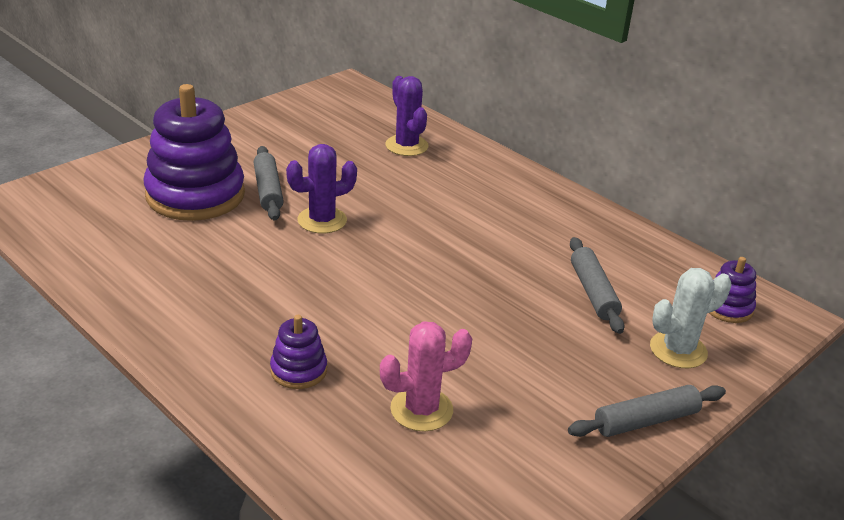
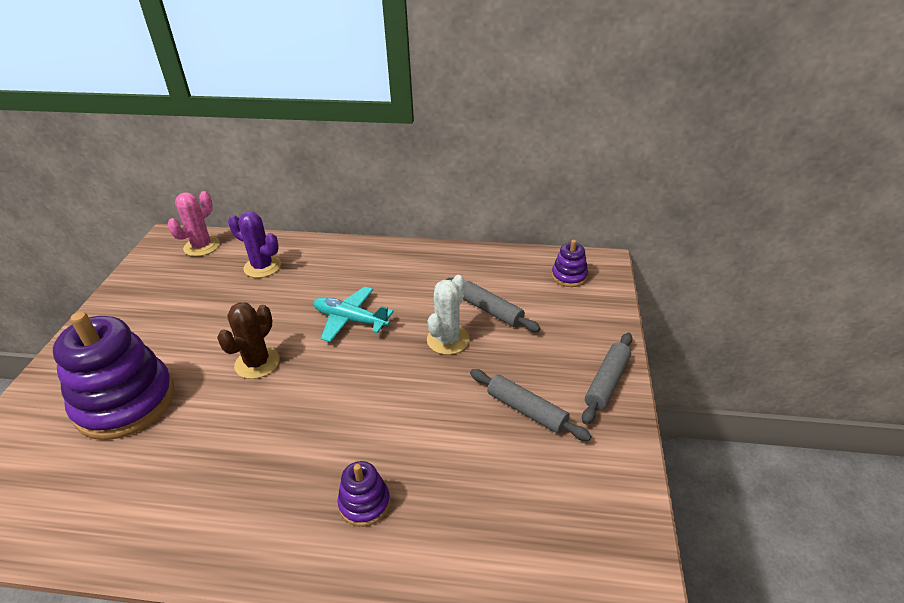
camera: 35 degrees left, 5 degrees up
(268, 190) = (187, 362): grey rolling pin -> grey rolling pin (526, 410)
(322, 220) = (257, 363): purple cactus -> brown cactus
(421, 409) = (479, 472): pink cactus -> pink cactus (202, 246)
(440, 228) = (350, 320): none -> turquoise plane
(678, 350) = (574, 321): white cactus -> white cactus (448, 340)

